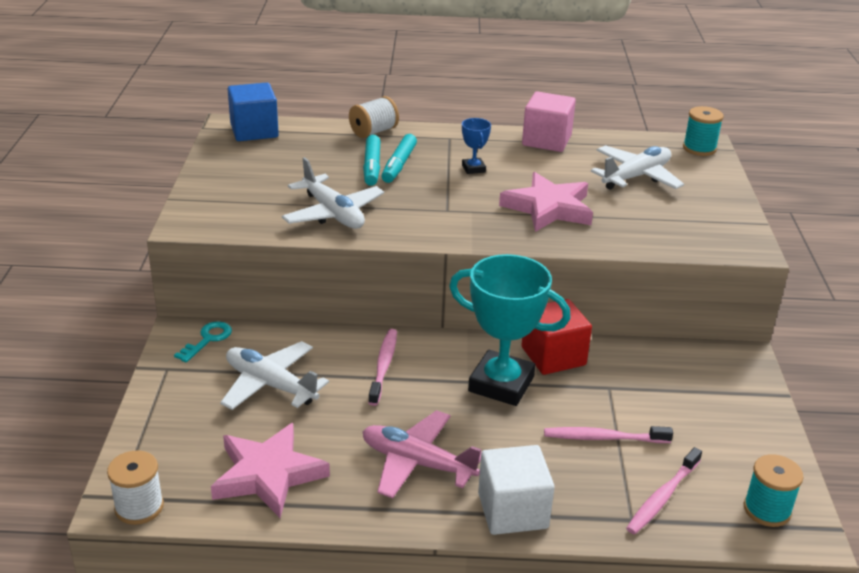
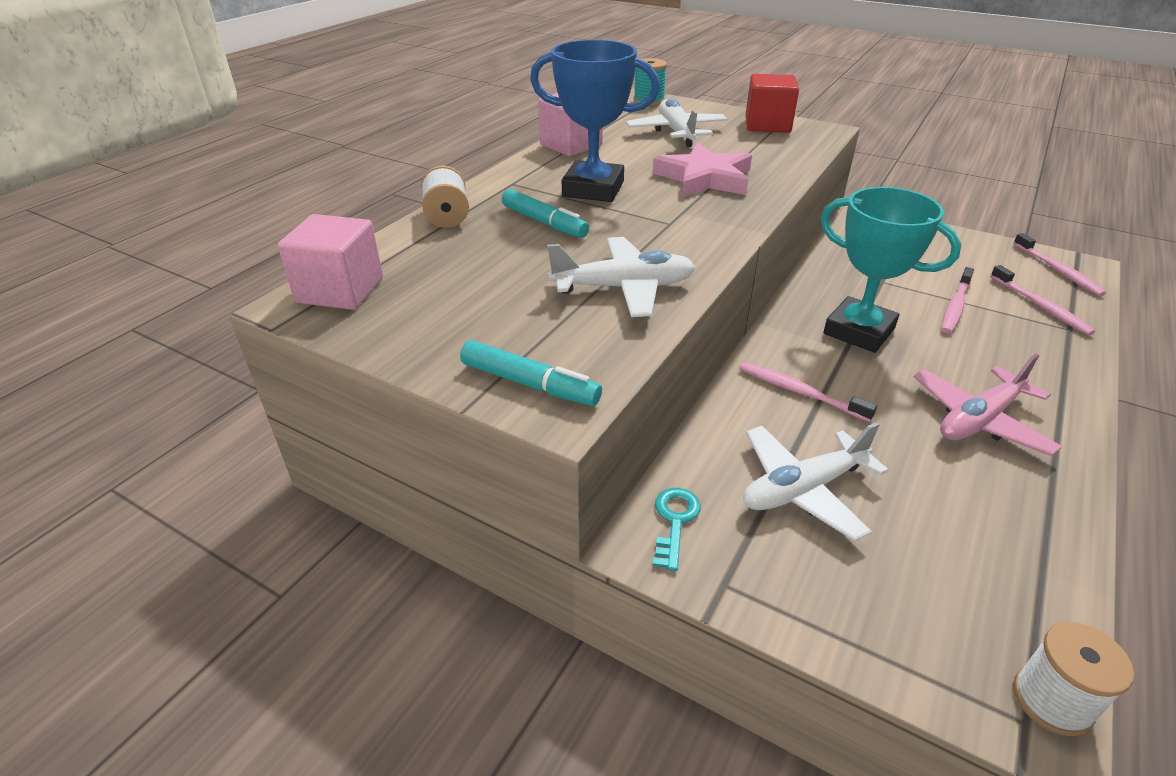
camera: 60 degrees left, 5 degrees up
(208, 340) = (675, 522): turquoise key -> turquoise key turned 45 degrees clockwise
(254, 131) = (340, 290): blue cube -> pink cube
(268, 475) = (988, 541): pink star -> none
(372, 167) = (532, 238): turquoise marker -> turquoise marker (529, 384)
(473, 168) = (593, 189): blue trophy -> blue trophy, size x2.27
(501, 384) = (858, 331): turquoise trophy -> turquoise trophy turned 75 degrees clockwise
(512, 511) = (1058, 385): white cube -> none
(553, 356) = (824, 291): red cube -> red cube (767, 125)
(767, 510) = (1057, 270): turquoise spool -> pink toothbrush

